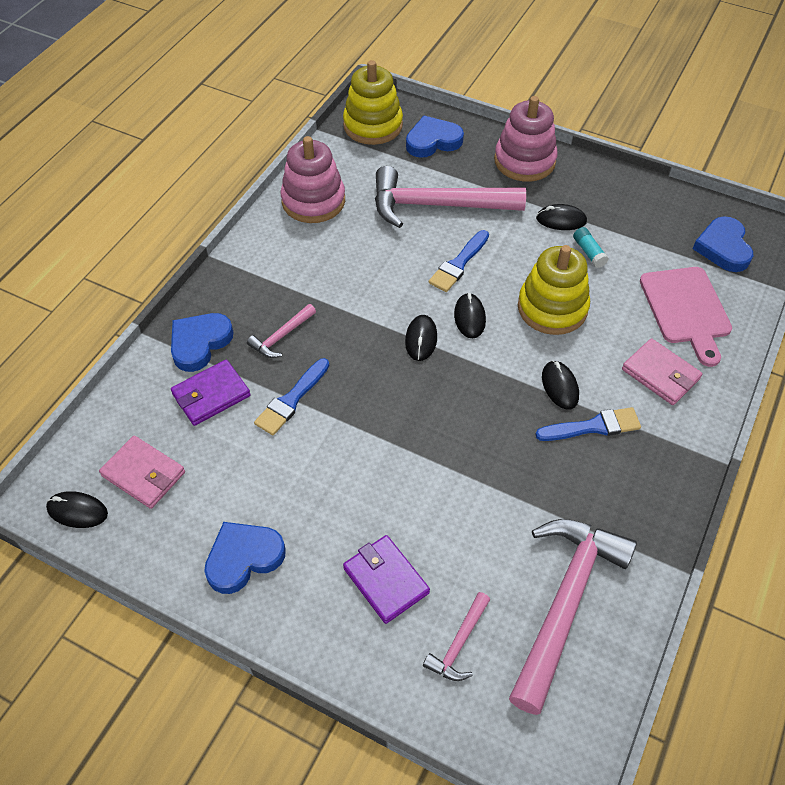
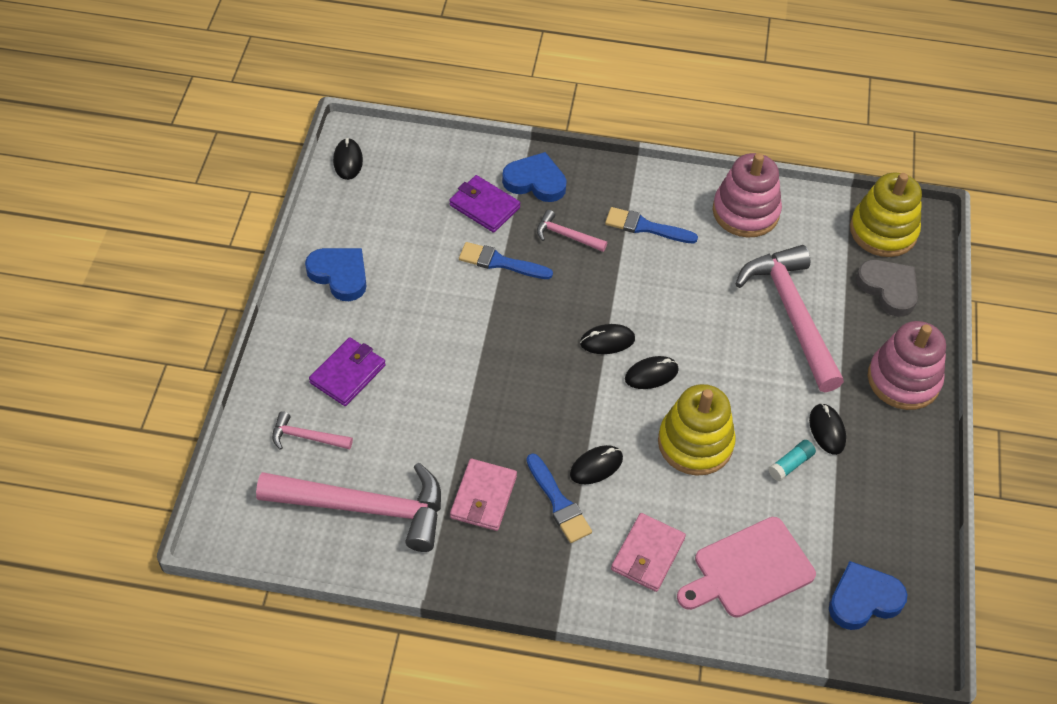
camera: 70 degrees right, 0 degrees up
(143, 474) = (393, 189): pink wallet -> pink wallet (483, 497)
(433, 141) = (888, 289): blue heart -> grey heart
(458, 264) = (718, 350): blue brush -> blue brush (646, 227)

